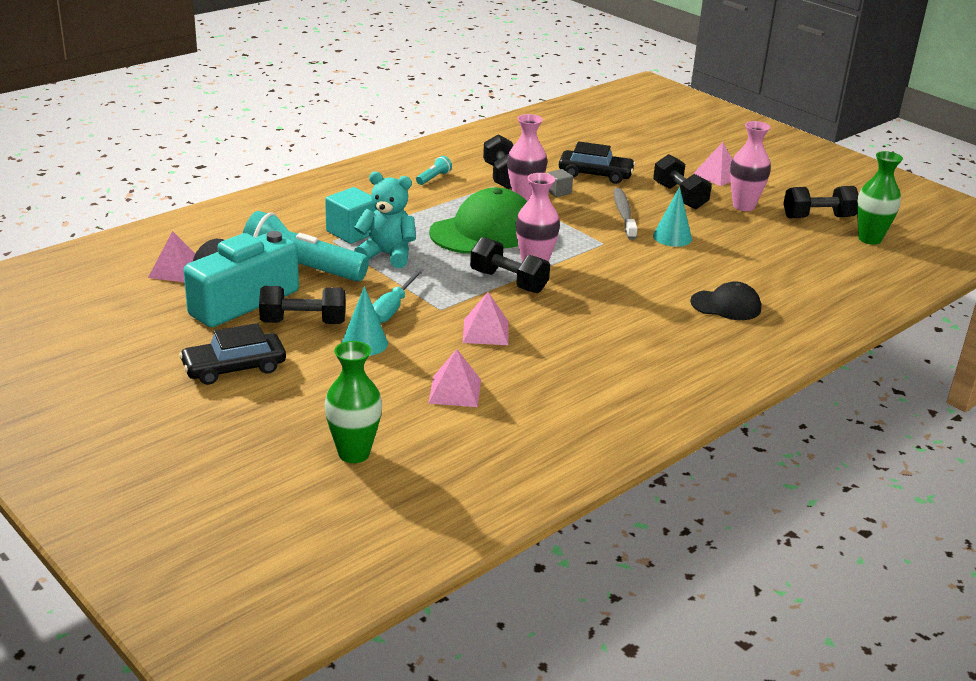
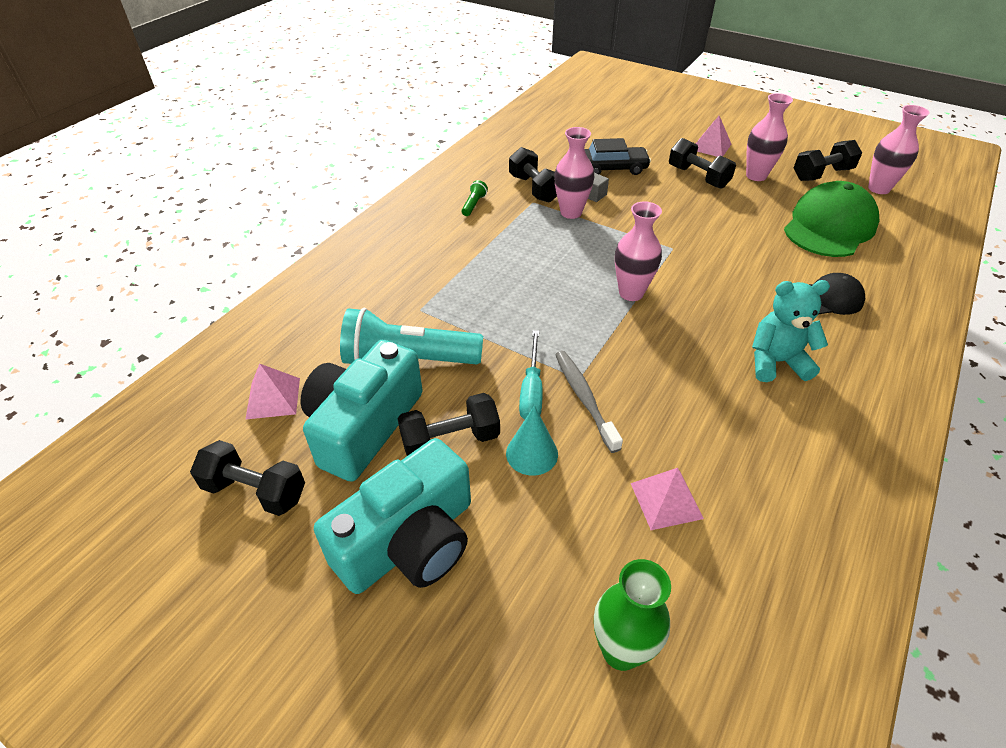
camera: 15 degrees left, 15 degrees up
(234, 368) = (409, 541): black car -> turquoise camera
(352, 232) = (434, 293): turquoise cube -> none
(387, 255) = (485, 315): turquoise teddy bear -> turquoise teddy bear (776, 362)
(433, 178) = (474, 204): turquoise flashlight -> green flashlight
(484, 231) = (559, 260): green cap -> green cap (829, 226)
(485, 332) = (642, 398): pink pyramid -> none
(508, 281) = (620, 320): black dumbbell -> black dumbbell (255, 491)
(624, 214) = (667, 209): grey toothbrush -> grey toothbrush (584, 398)
(672, 237) = (725, 226): turquoise cone -> none
(869, 239) = (878, 188): green vase -> pink vase

